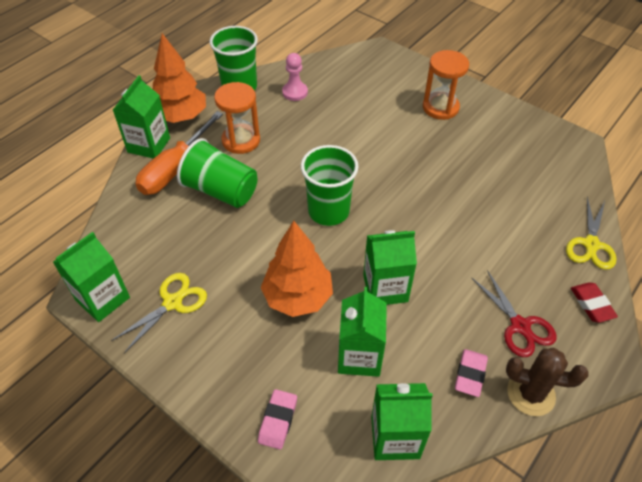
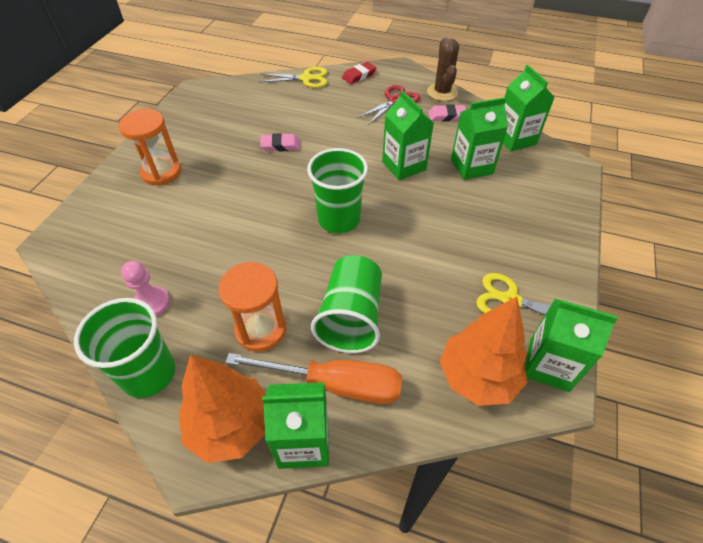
camera: 110 degrees left, 0 degrees up
(278, 420) = (551, 194): pink eraser -> pink eraser (280, 145)
(298, 297) = (445, 213): orange tree -> orange tree (477, 376)

